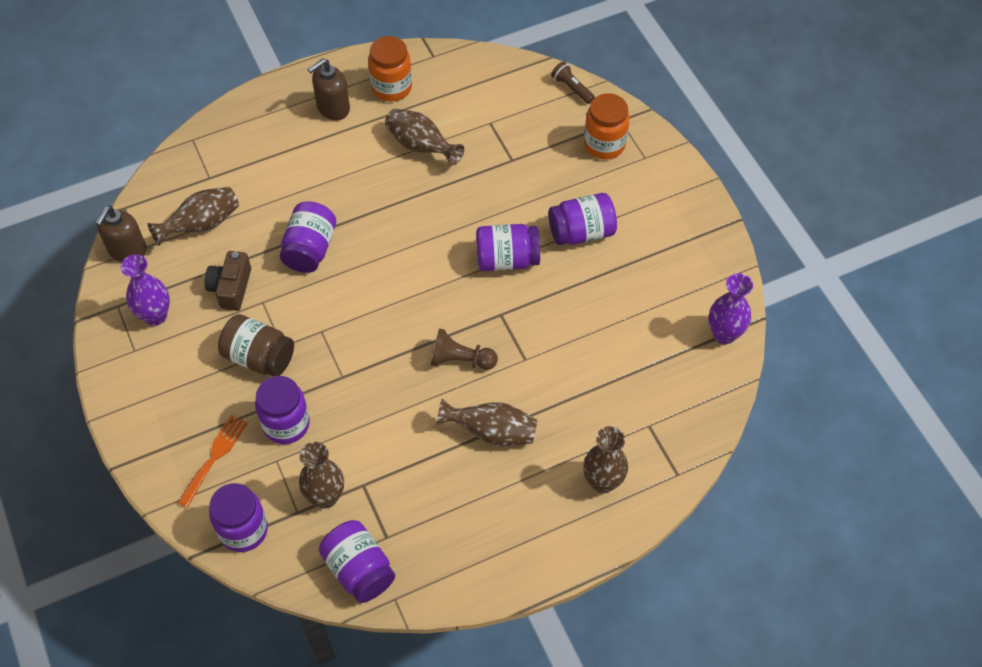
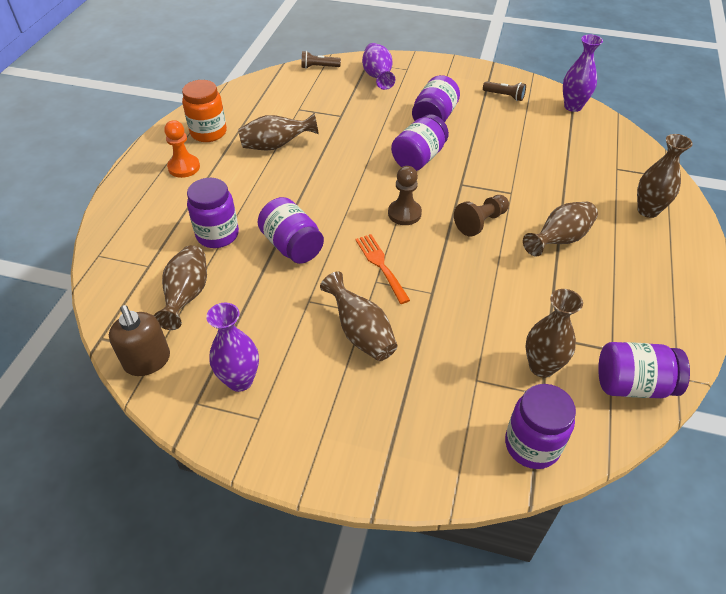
camera: 50 degrees left, 10 degrees down
(214, 457) = (434, 422): orange fork -> orange fork (380, 265)
(231, 288) = (272, 312): brown camera -> none
(259, 357) = (361, 333): brown jar -> brown vase
(286, 424) = (445, 352): purple jar -> purple jar (217, 235)
(333, 108) = (184, 167): brown soap dispenser -> orange pawn
(420, 298) = (404, 213): none -> brown pawn
(604, 144) = (378, 77): orange jar -> purple vase
(681, 266) = (504, 96): none -> brown flashlight

